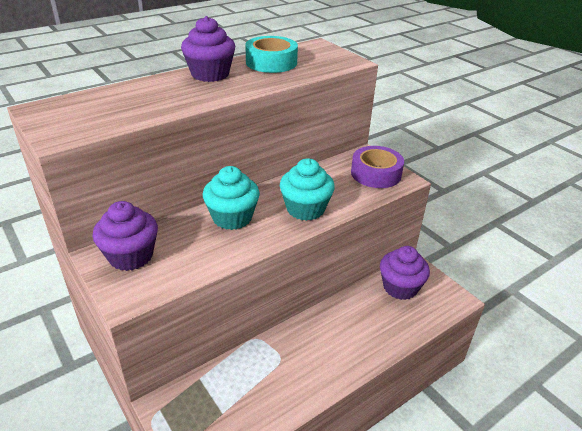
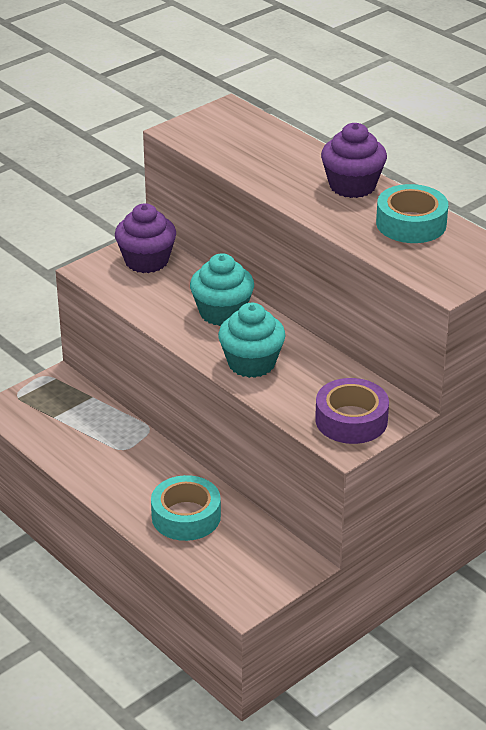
camera: 85 degrees right, 0 degrees up
(368, 323) = (186, 516): none -> turquoise tape
(400, 287) = (256, 548): purple cupcake -> none

